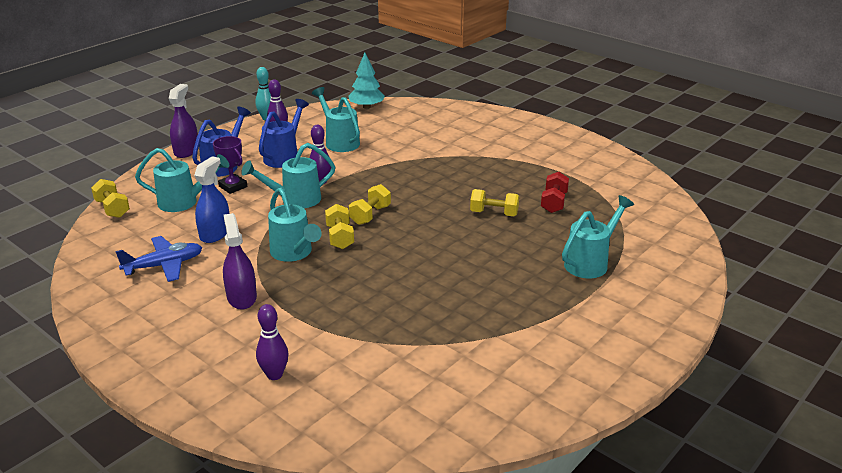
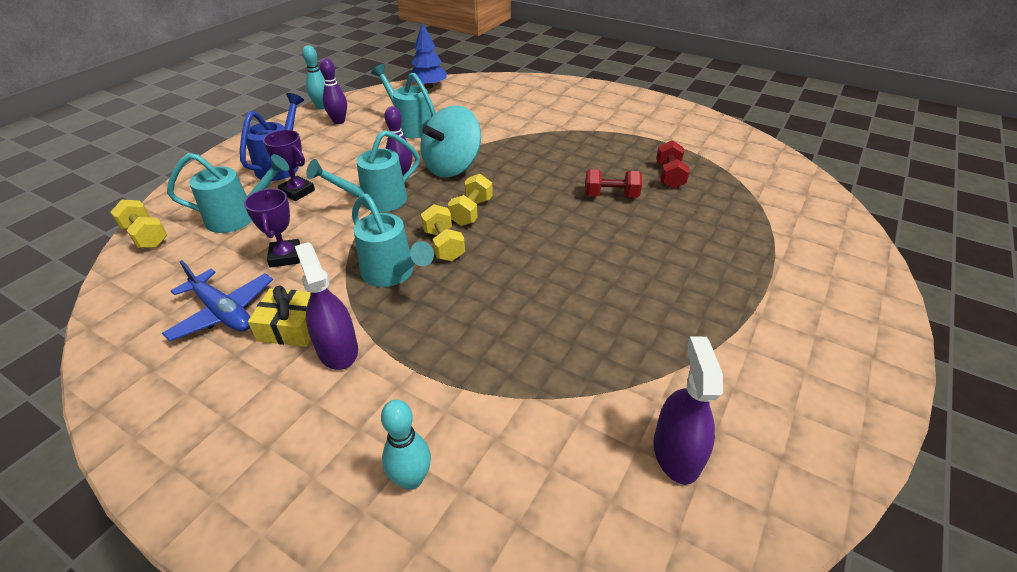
camera: 10 degrees left, 10 degrees up
(164, 265) = (223, 312): blue plane -> blue plane turned 75 degrees clockwise
(186, 151) = (233, 152): purple spray bottle -> purple spray bottle (676, 453)
(211, 280) = (291, 327): none -> yellow gift
(215, 233) = (285, 256): blue spray bottle -> purple trophy
(274, 375) = (411, 479): purple bowling pin -> turquoise bowling pin
(284, 156) = (351, 149): blue watering can -> none
(366, 107) = (428, 86): turquoise tree -> blue tree
(366, 178) = (452, 167): none -> turquoise spinning top
(494, 213) = (611, 195): yellow dumbbell -> red dumbbell
(590, 262) = (745, 246): turquoise watering can -> none

